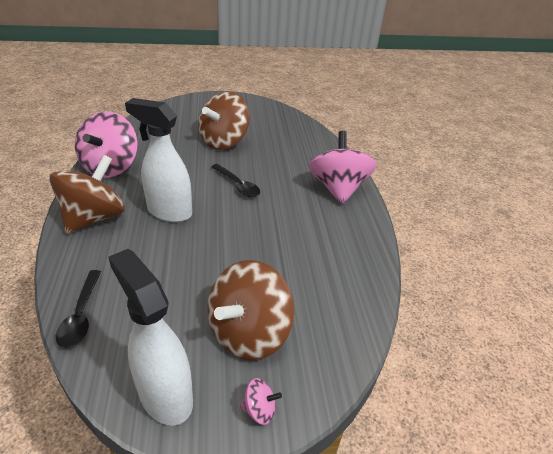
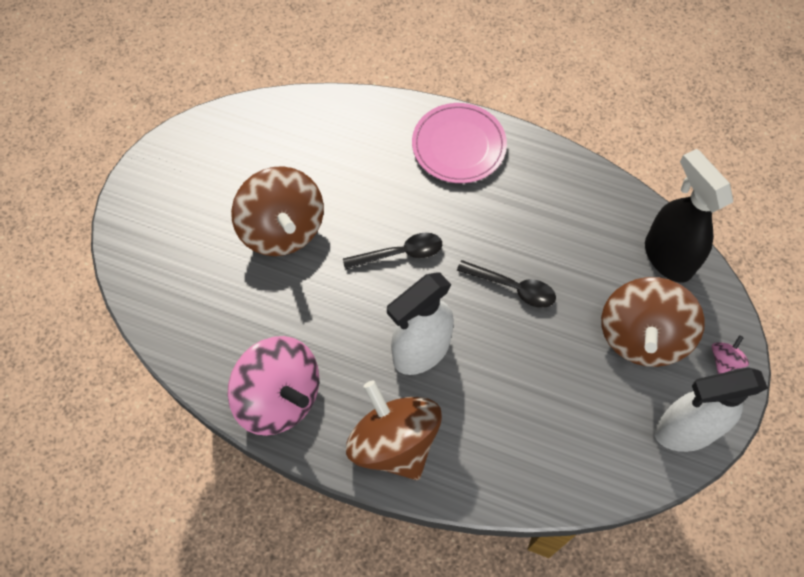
camera: 60 degrees left, 25 degrees up
(81, 315) = (560, 485): black spoon -> black spoon (512, 287)
(249, 332) = (642, 336): brown spinning top -> brown spinning top turned 45 degrees clockwise
(338, 189) = (458, 145): pink spinning top -> pink plate
(340, 329) = (667, 257): none -> black spray bottle

